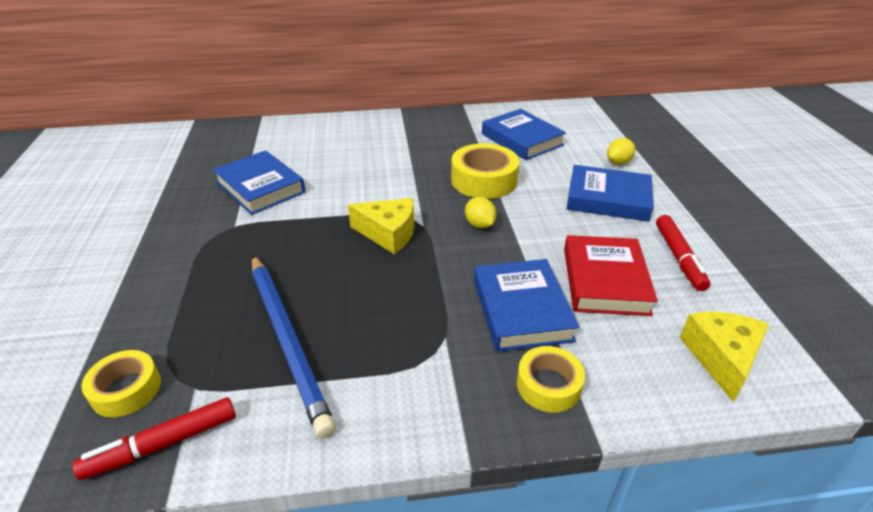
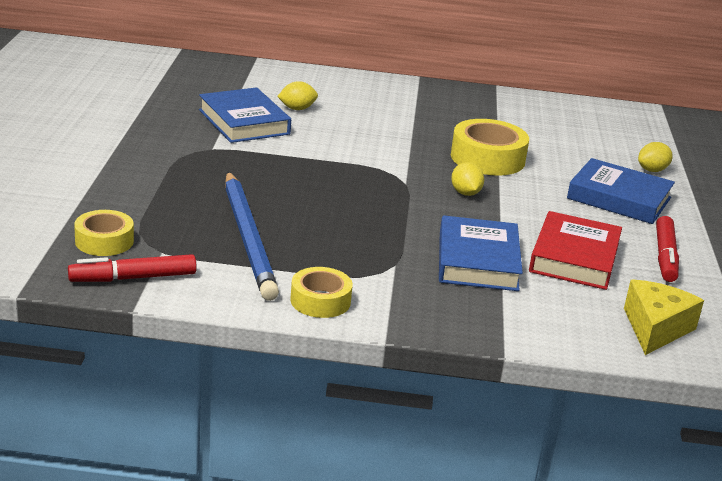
camera: 10 degrees right, 10 degrees down
(306, 162) = (297, 109): none -> yellow lemon
(388, 233) = (367, 182): yellow cheese -> none
(522, 139) = (550, 130): blue book -> none
(548, 385) = (477, 311): yellow tape -> yellow tape (320, 301)

